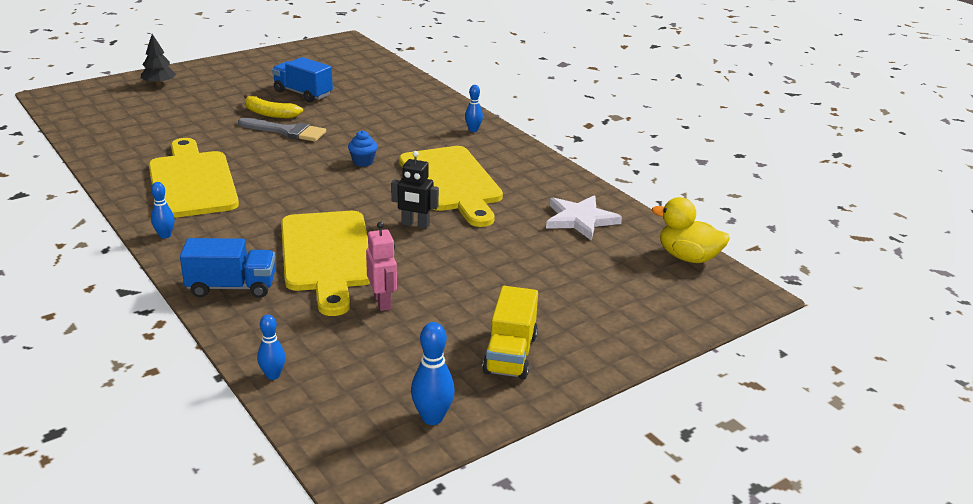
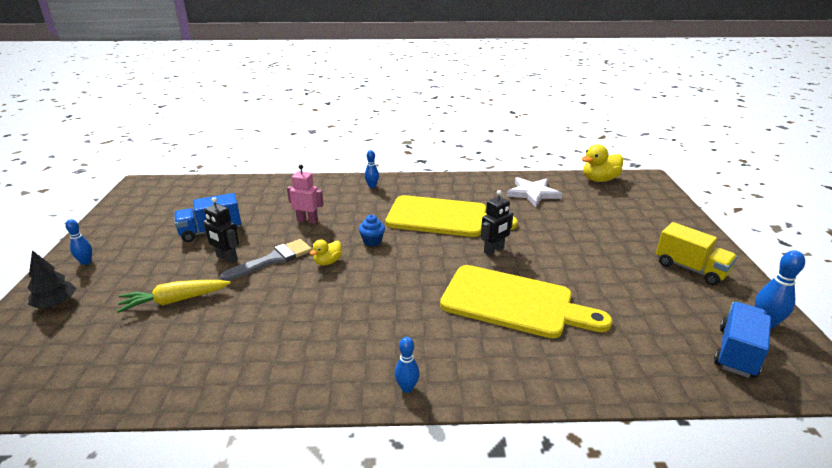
camera: 55 degrees left, 0 degrees up
(192, 182) = (311, 340): yellow cutting board -> none
(196, 118) = (175, 301): none -> yellow carrot
(231, 287) = (536, 370): blue truck -> blue truck (736, 352)
(270, 114) = (226, 258): yellow banana -> black robot
(273, 375) = (693, 385): blue bowling pin -> blue bowling pin (86, 262)
(307, 154) = (328, 262): none -> yellow duck
(382, 302) = (600, 298): pink robot -> pink robot (307, 220)

